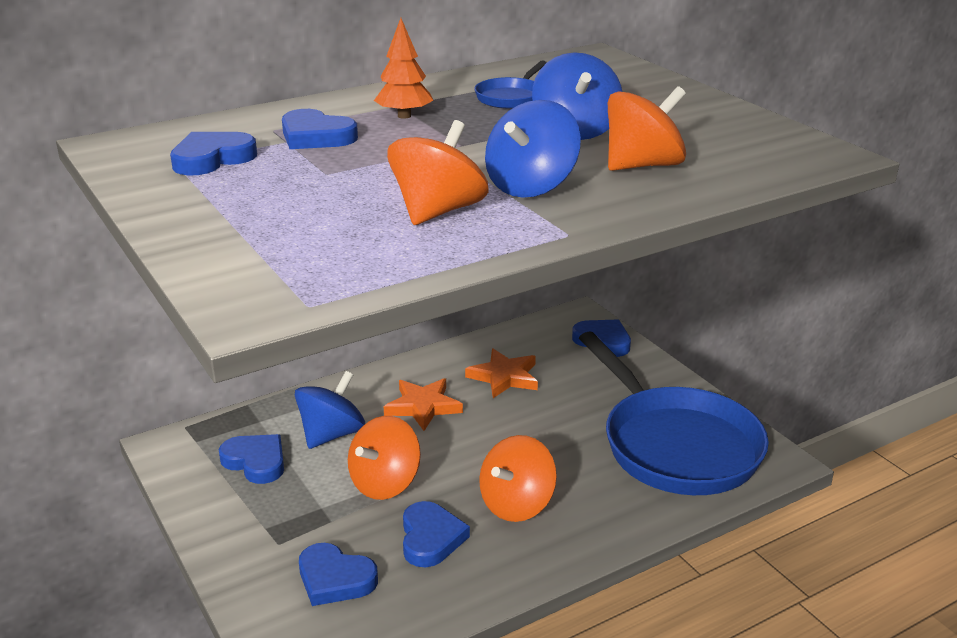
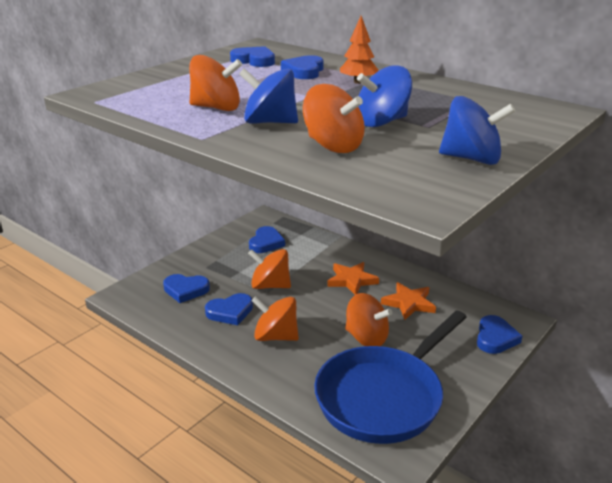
camera: 70 degrees right, 0 degrees up
(332, 434) = (303, 258): blue spinning top -> blue spinning top (471, 159)
(335, 579) = (186, 290): blue heart -> blue heart turned 90 degrees counterclockwise
(511, 97) = (426, 100): blue pan -> none
(559, 428) = (366, 338): none -> orange spinning top

